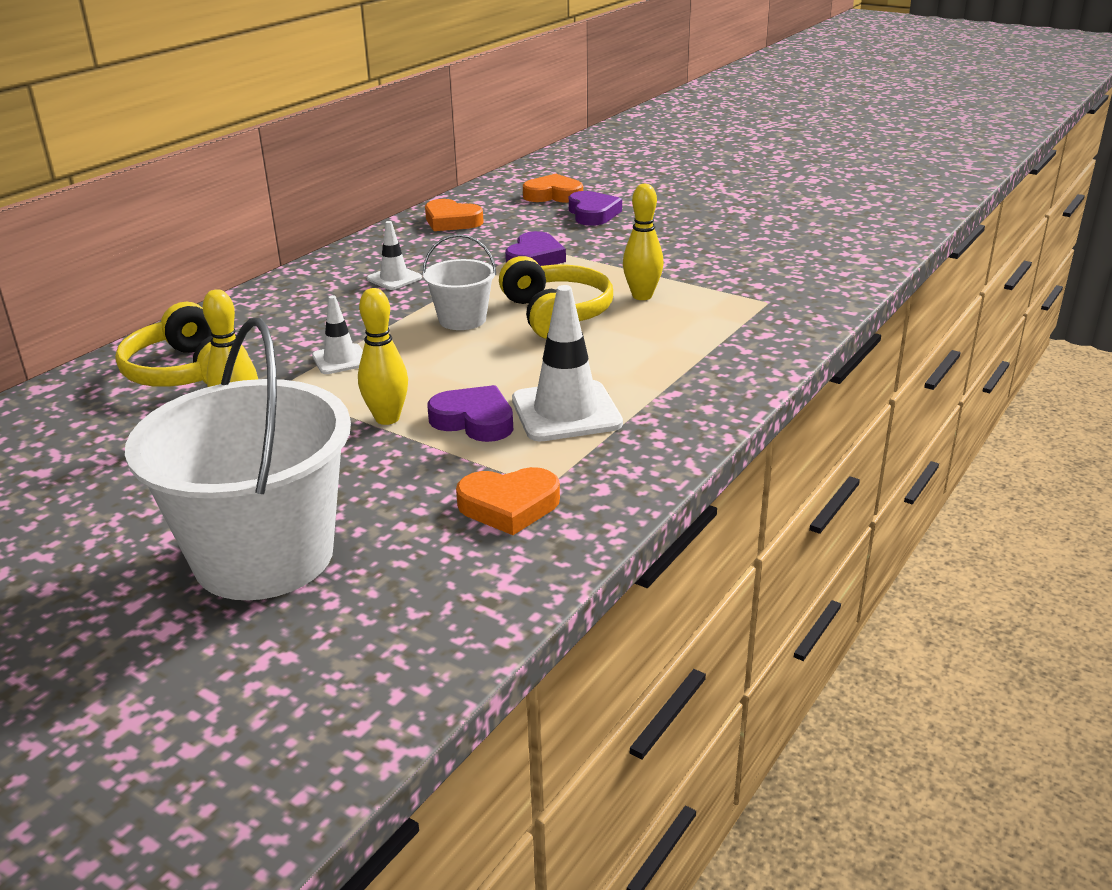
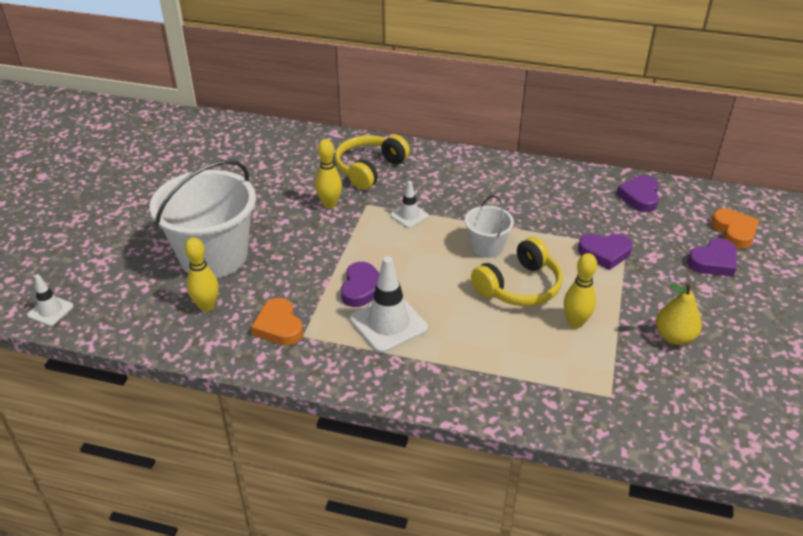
camera: 70 degrees right, 10 degrees up
(387, 418) = (351, 254): yellow bowling pin -> yellow bowling pin (207, 306)
(394, 278) = (528, 201): white traffic cone -> white traffic cone (50, 311)
(451, 221) = (640, 196): orange heart -> purple heart
(695, 255) = (674, 337): none -> yellow pear

